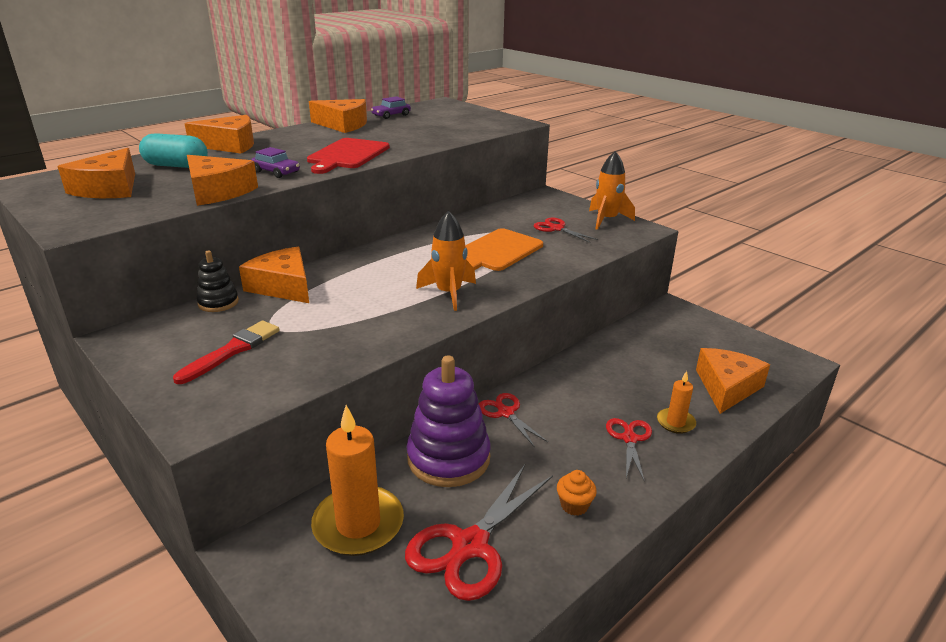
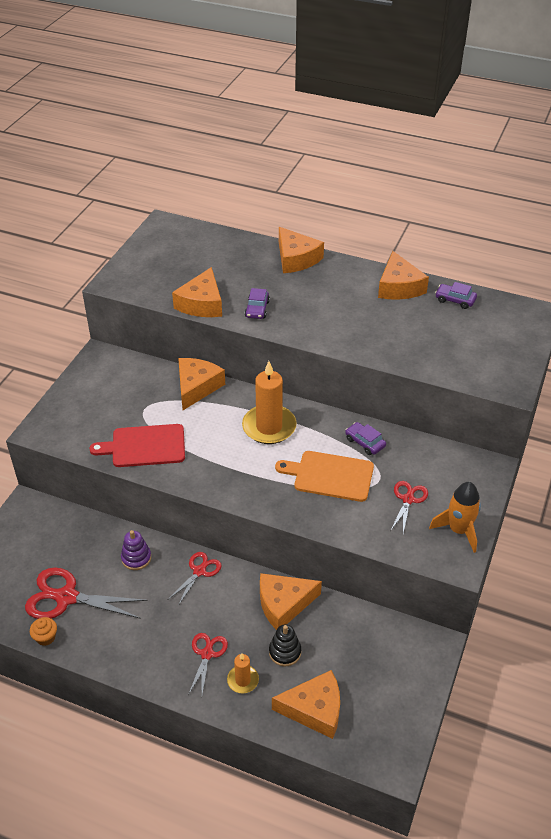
camera: 65 degrees right, 15 degrees up
(109, 188) = (176, 258): orange cheese -> orange cheese (283, 604)
(176, 166) = (235, 260): turquoise capsule -> none
(218, 302) = (158, 370): black stacking toy -> black stacking toy (285, 652)
(232, 350) = (109, 406): red brush -> none
(347, 155) = (322, 325): red cutting board -> red cutting board (145, 446)
(358, 524) = (62, 540): orange candle -> orange candle (269, 427)
(448, 458) = (136, 558): purple stacking toy -> purple stacking toy, size x0.52
(449, 293) = (239, 474): orange rocket -> none
(470, 228) = (365, 442): none -> purple car
(574, 505) = (122, 639): orange cupcake -> orange cupcake (46, 637)
(629, 439) = (207, 654): red scissors -> red scissors turned 60 degrees counterclockwise

